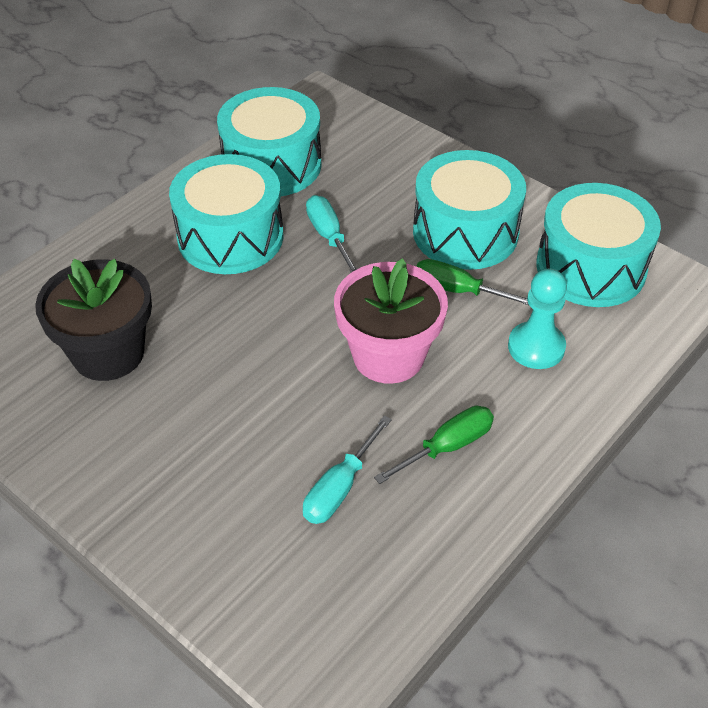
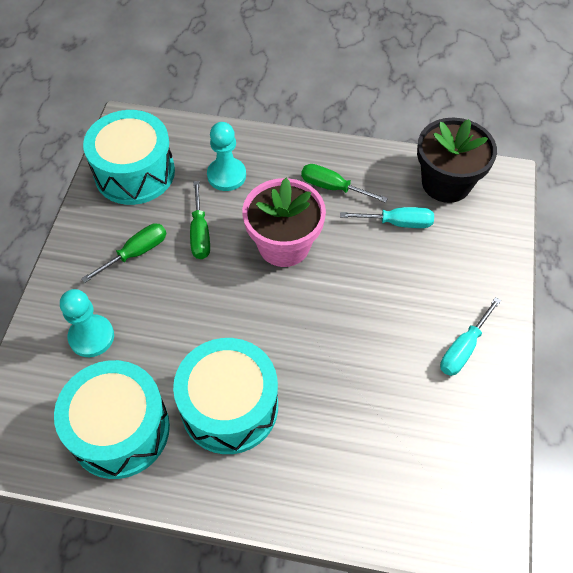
camera: 120 degrees left, 10 degrees up
(108, 353) = (398, 413): black flower pot -> black flower pot (446, 183)
(329, 236) = (189, 337): turquoise screwdriver -> turquoise screwdriver (463, 348)
(383, 174) = (91, 337): none -> turquoise pawn
(465, 232) = (136, 253): turquoise drum -> green screwdriver

